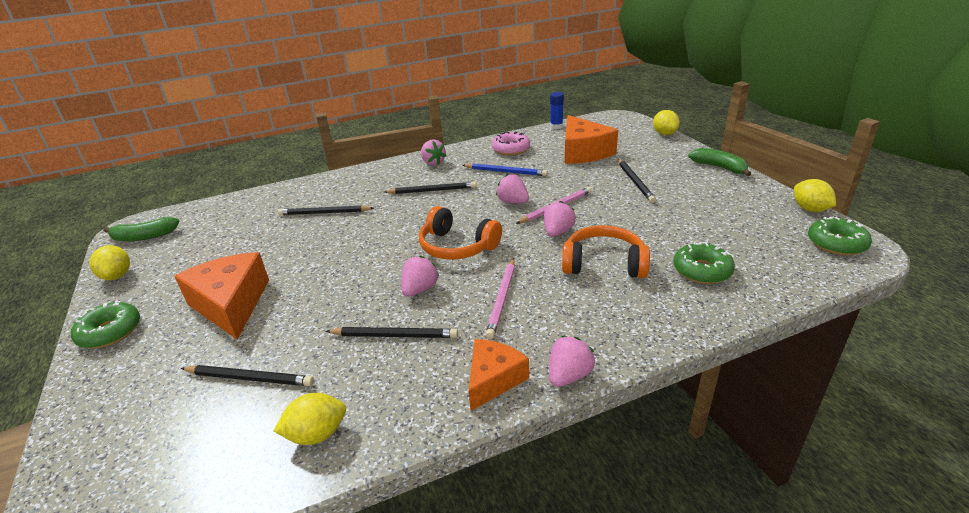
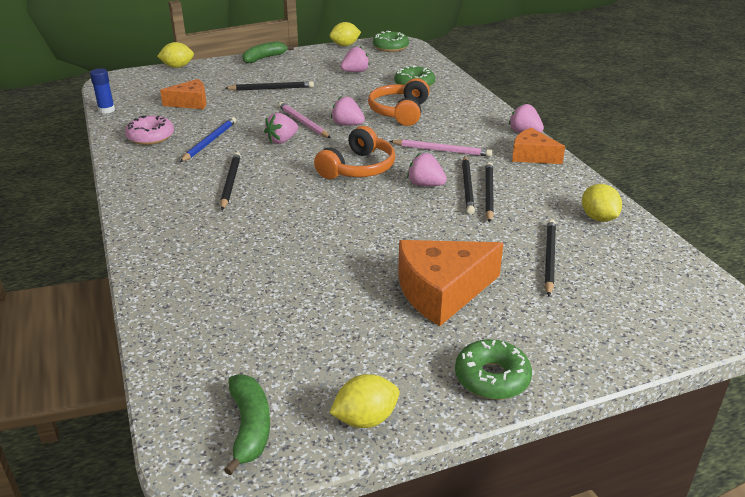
camera: 90 degrees left, 0 degrees up
(324, 213) = (251, 253): black pencil -> black pencil (467, 186)
(433, 163) = (150, 183): pink strawberry -> pink strawberry (355, 72)
(583, 152) = (190, 103): orange cheese -> orange cheese, size x0.62

